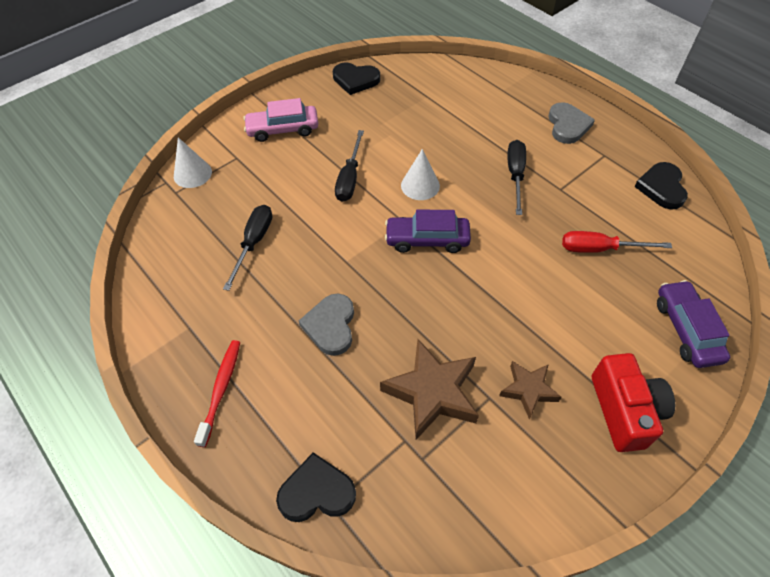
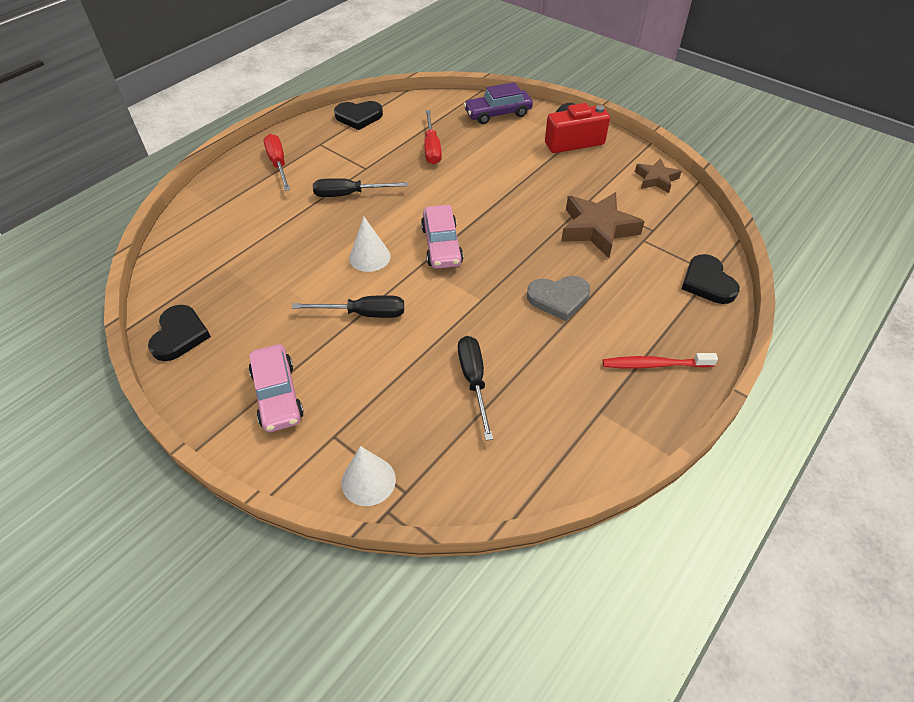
camera: 100 degrees left, 5 degrees down
(254, 243) = (474, 381): black screwdriver -> black screwdriver turned 75 degrees clockwise
(427, 240) = (441, 245): purple car -> pink car
(528, 390) = (575, 182): brown star -> brown star (656, 179)
(567, 125) = (278, 164): grey heart -> red screwdriver

